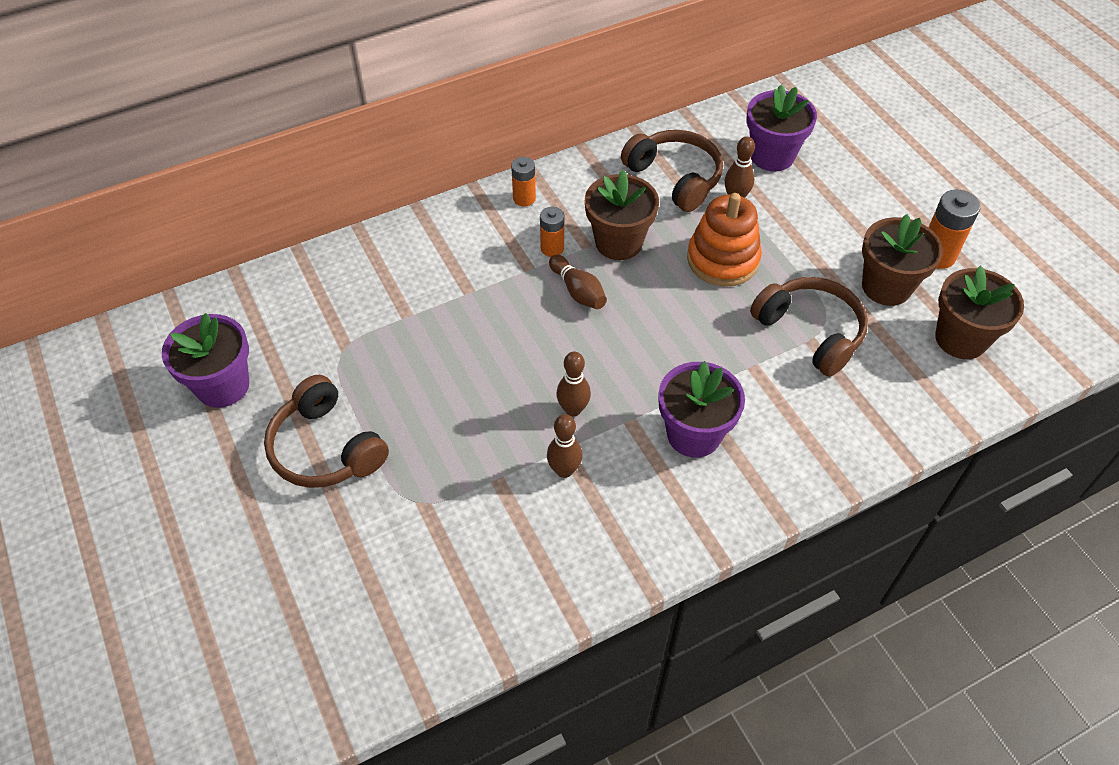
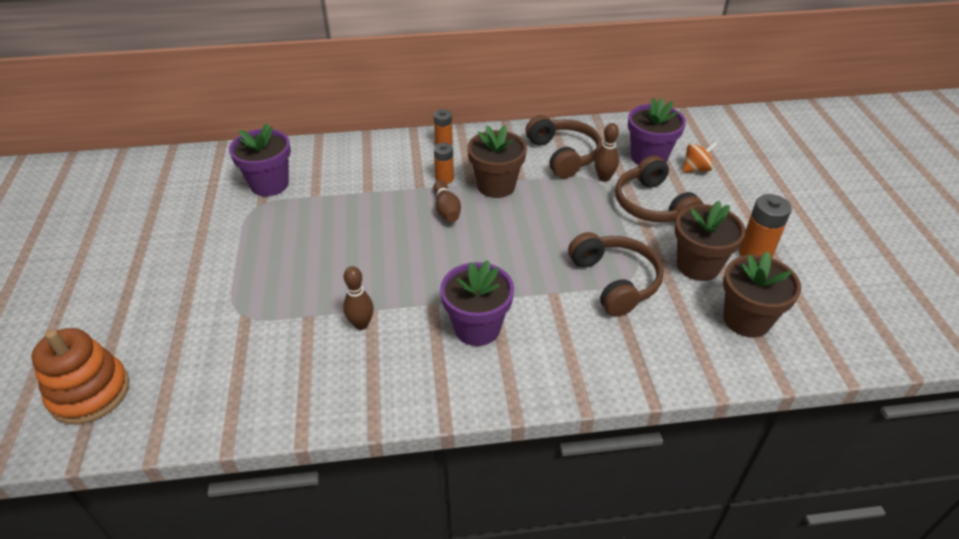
camera: 20 degrees right, 10 degrees down
(223, 386) = (166, 207): purple flower pot -> purple flower pot (269, 184)
(326, 448) = (204, 262): brown headphones -> brown headphones (652, 205)
(573, 409) = (394, 285): brown bowling pin -> none
(722, 260) = (570, 215): orange stacking toy -> orange stacking toy (90, 393)
(830, 159) = (696, 169): none -> orange spinning top

